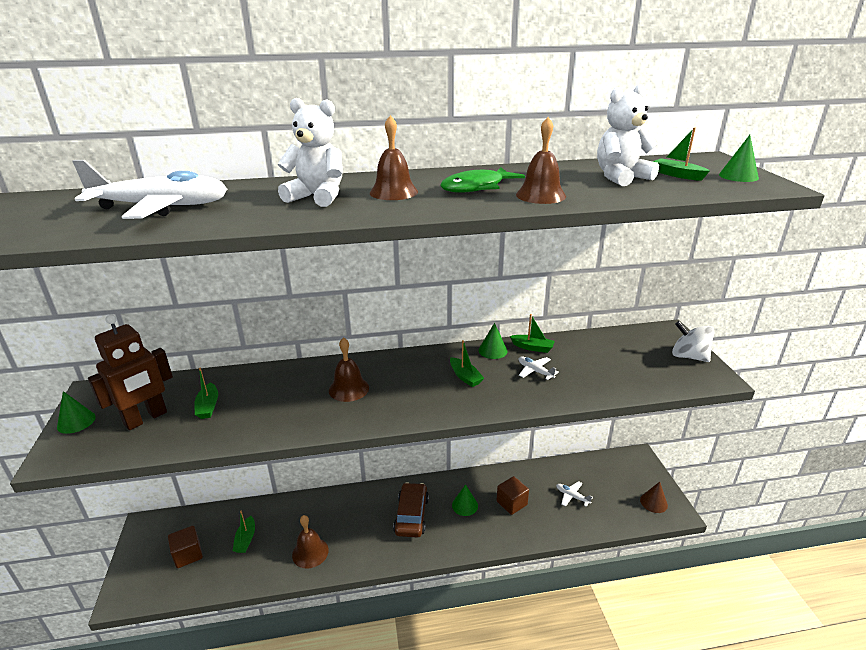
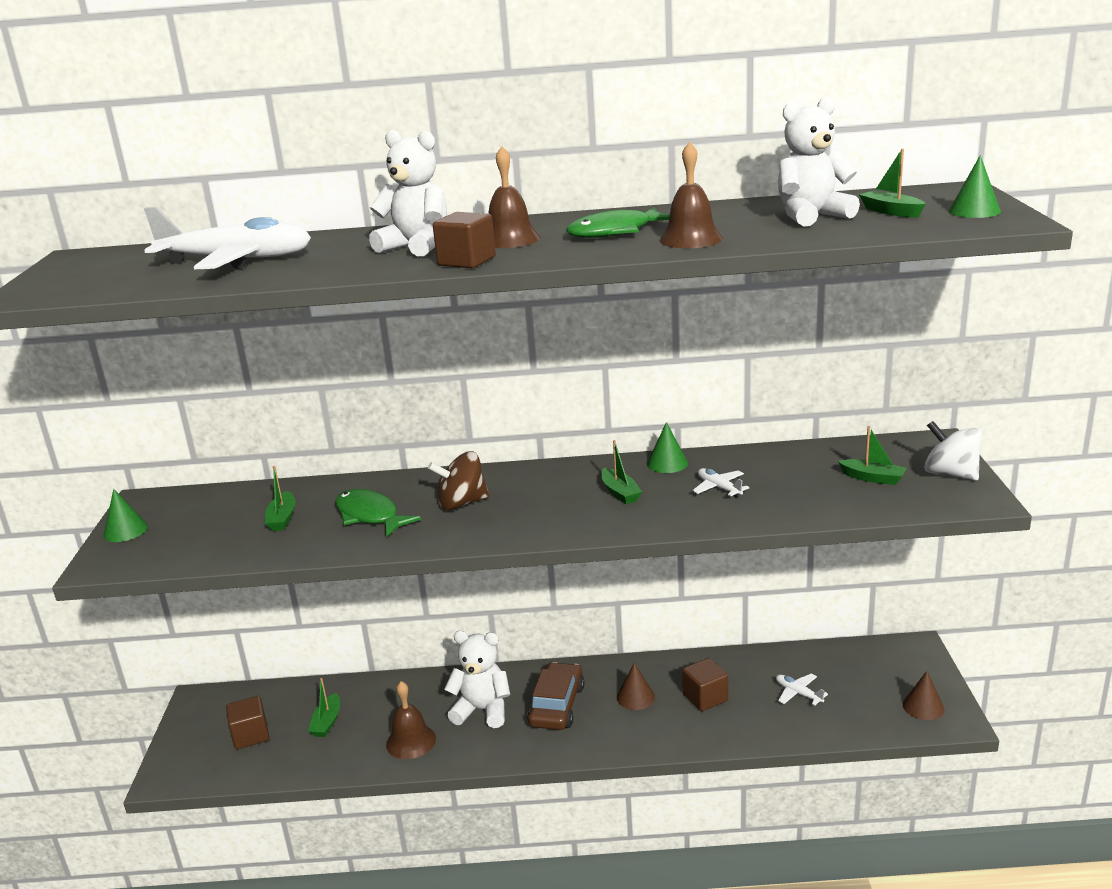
camera: 10 degrees right, 5 degrees down
(146, 418) = (207, 529): brown robot -> none
(278, 402) = (370, 516): none -> green fish
(349, 389) = (462, 503): brown bell -> brown spinning top
(359, 522) = (482, 710): none -> white teddy bear
(365, 212) = (466, 261): none -> brown cube
(465, 505) = (635, 697): green cone -> brown cone
(532, 347) = (725, 460): green boat -> green boat (872, 478)

